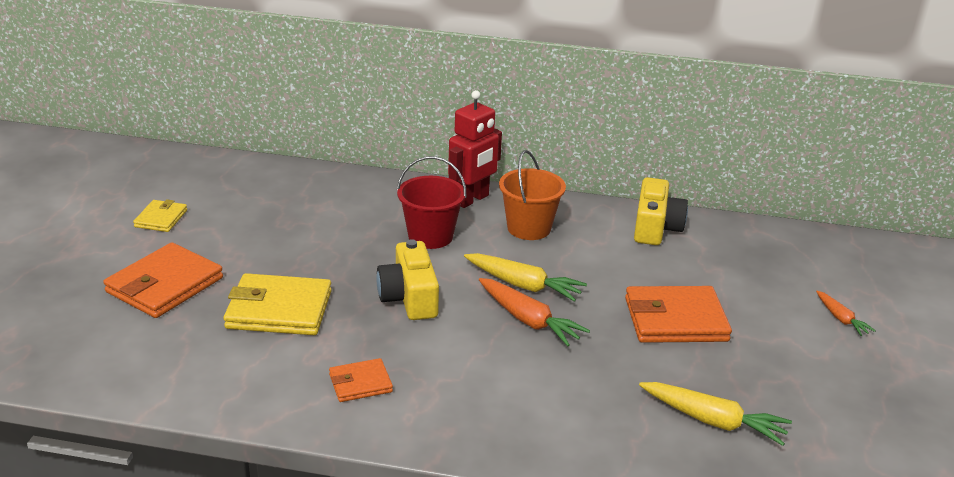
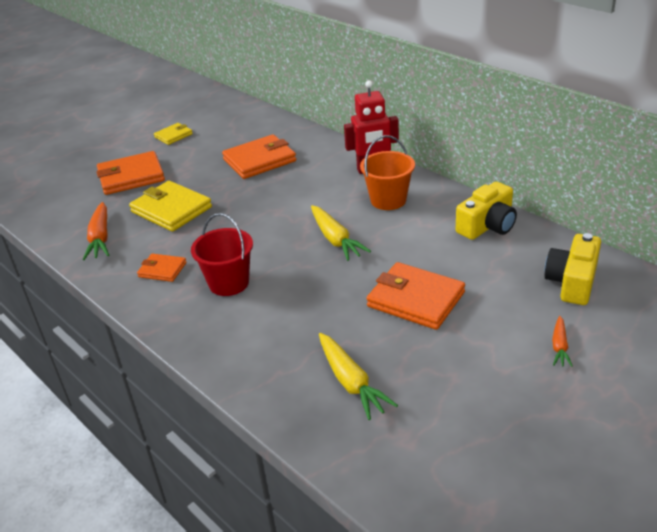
camera: 40 degrees right, 5 degrees up
(323, 221) = (259, 160): none -> orange wallet
(409, 297) = (253, 225): yellow camera -> yellow camera (572, 282)
(430, 236) = (314, 188): red bucket -> red bucket (229, 283)
(528, 320) = (309, 264): orange carrot -> orange carrot (100, 238)

